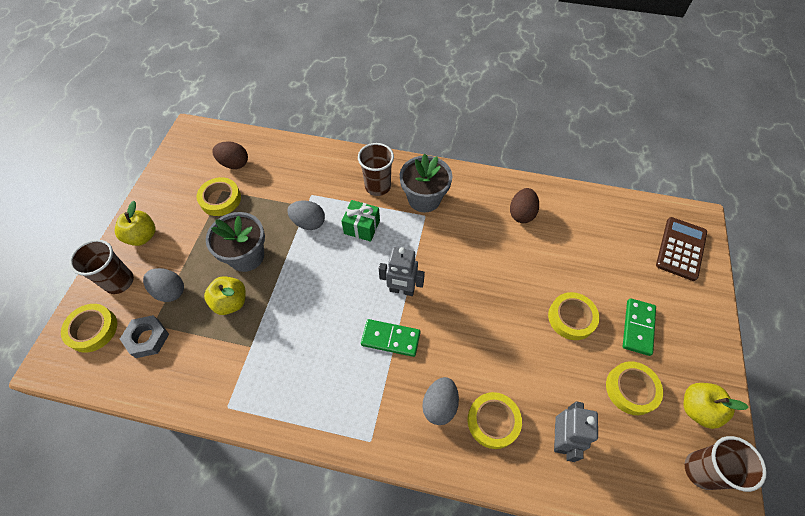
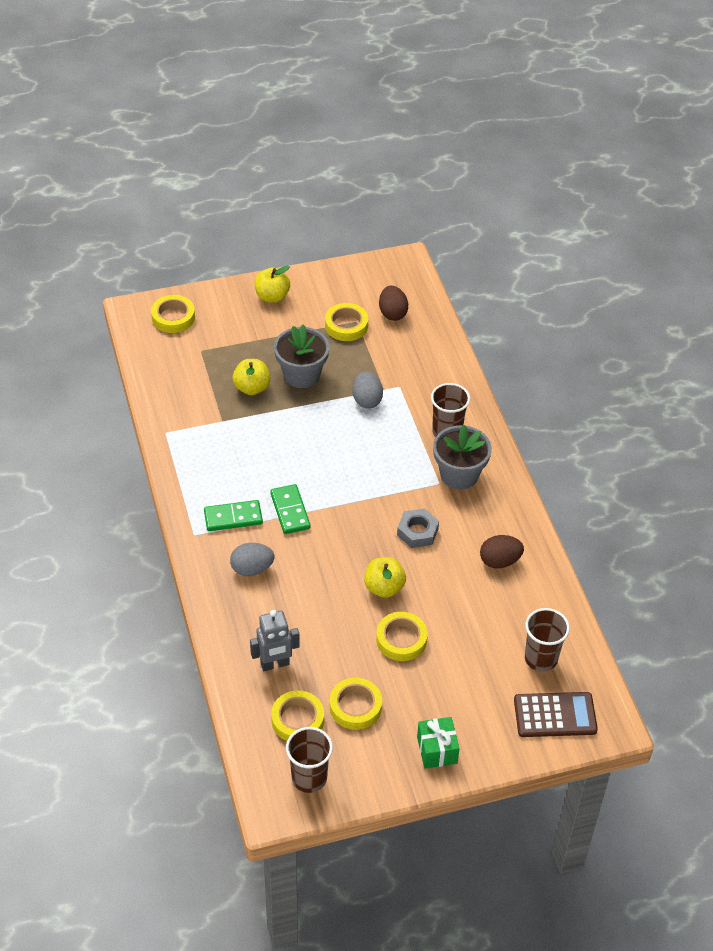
camera: 60 degrees right, 10 degrees down
(119, 281) = (222, 308): brown cup -> brown cup (541, 658)
(147, 338) = (187, 354): grey nut -> grey nut (417, 532)
(170, 291) = (235, 344): grey egg -> none
(362, 227) = (390, 441): green gift -> green gift (437, 750)
(401, 290) = (343, 499): grey robot -> none
(493, 421) = (261, 611): yellow tape -> yellow tape (297, 720)
(637, 327) = (427, 697): green domino -> green domino (233, 517)
(697, 409) = (368, 764): yellow apple -> yellow apple (384, 587)

